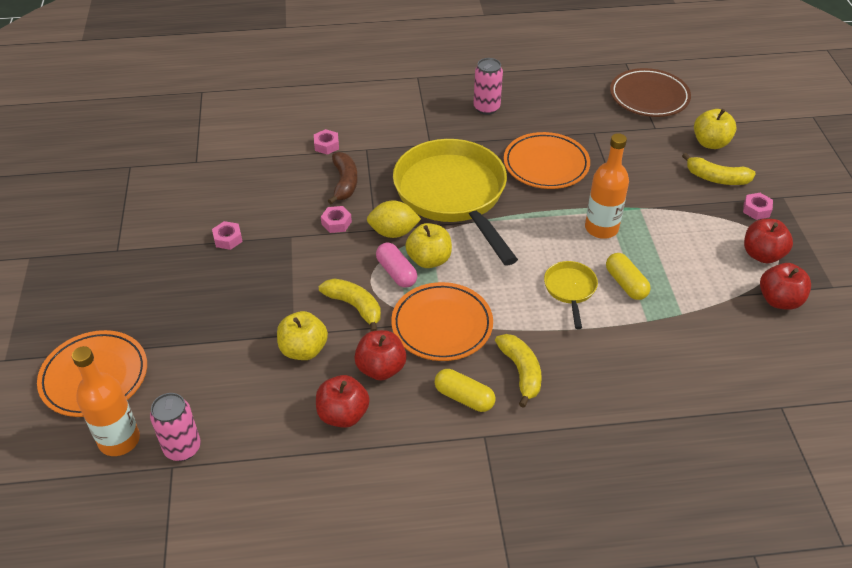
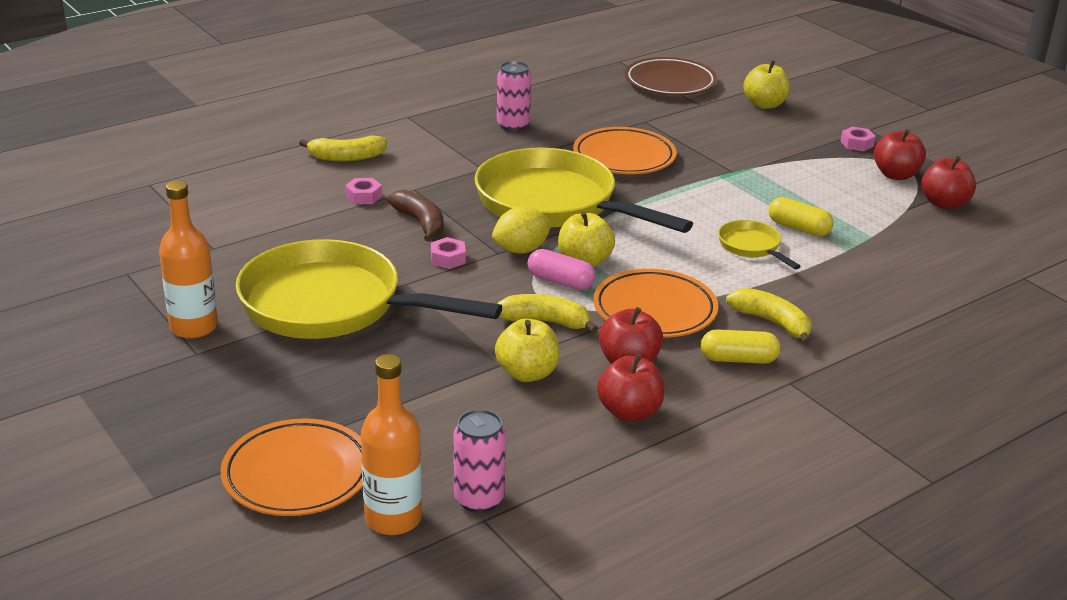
camera: 30 degrees left, 15 degrees down
(228, 239) = (332, 305): pink nut -> yellow pan
(601, 228) = (731, 192): orange bottle -> orange bottle (194, 327)
(716, 178) = (798, 129): yellow banana -> yellow banana (346, 157)

